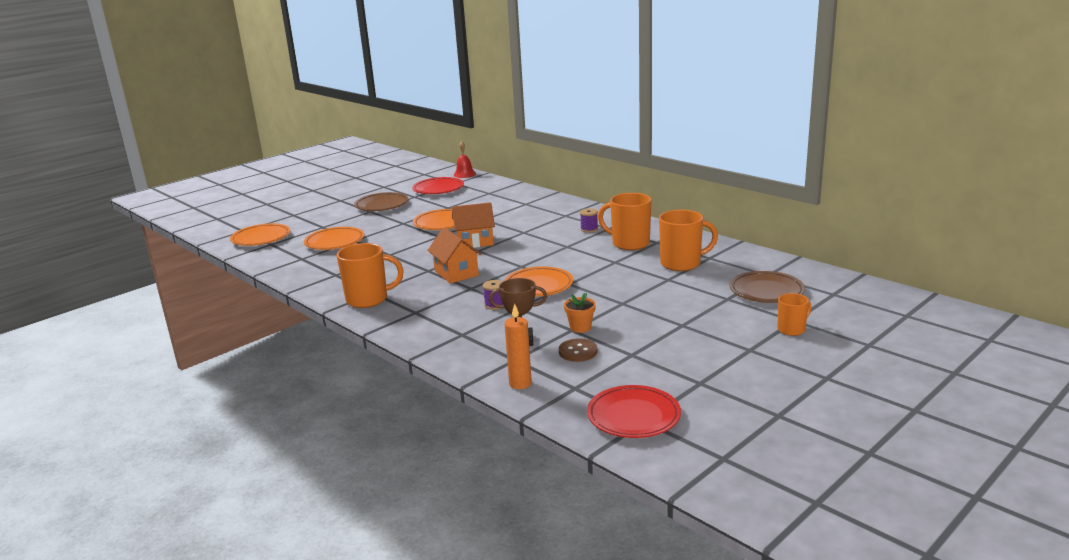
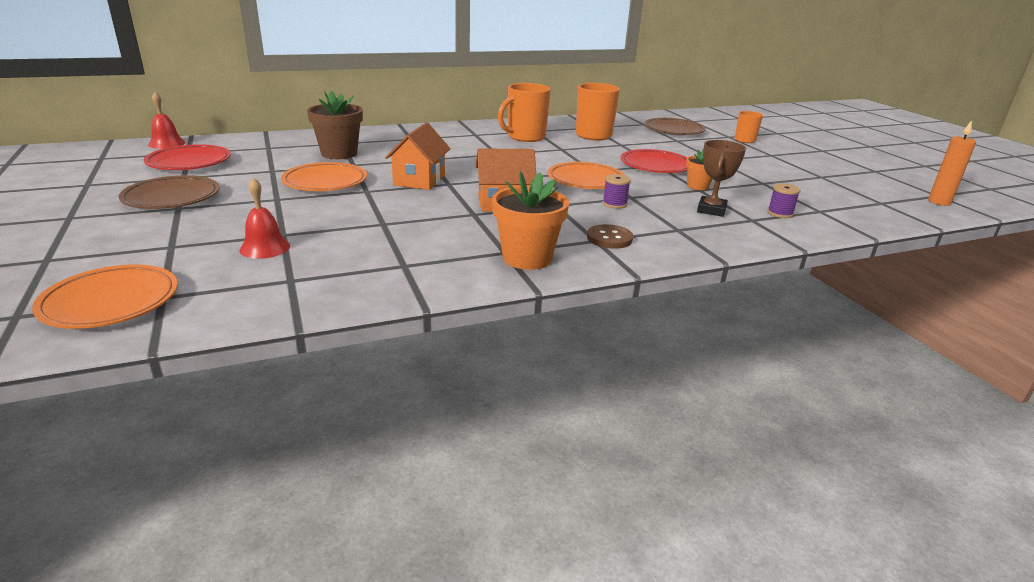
camera: 70 degrees left, 5 degrees up
(335, 242) = (265, 248): orange plate -> red bell
(368, 299) = (527, 258): orange mug -> orange flower pot
(500, 210) = (339, 154): none -> brown flower pot
(520, 384) = (806, 227): orange candle -> orange candle (939, 202)
(578, 351) = (748, 196): brown button -> brown button (609, 238)
(589, 229) = (466, 139): purple spool -> purple spool (780, 213)
(633, 416) = (875, 204): red plate -> red plate (655, 166)

